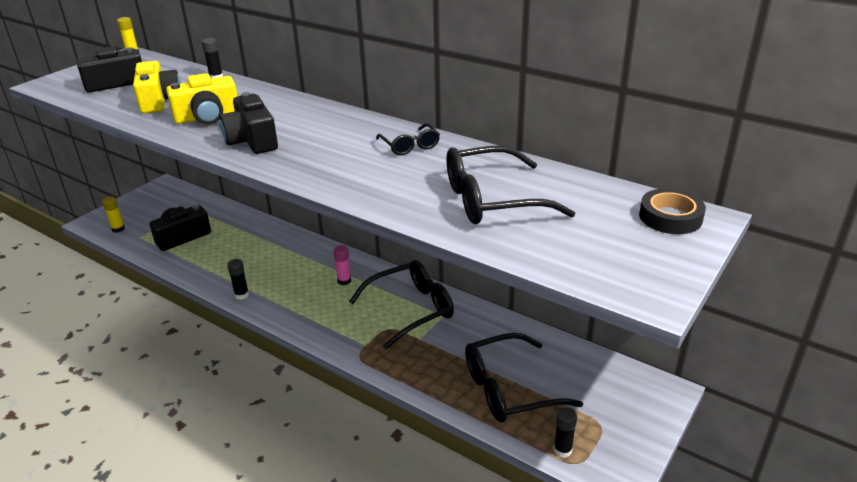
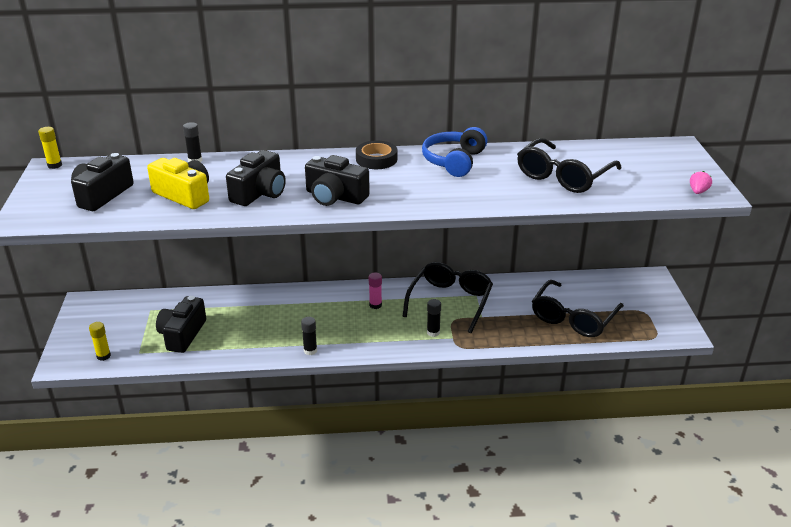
camera: 40 degrees left, 0 degrees up
(207, 117) = (260, 193): yellow camera -> black camera
(409, 146) = (454, 161): black glasses -> blue headphones
(562, 450) = (641, 334): black glue stick -> black glue stick (433, 332)
(630, 283) = (698, 191): none -> pink strawberry
(670, 217) = (663, 151): black tape -> black tape (376, 159)

